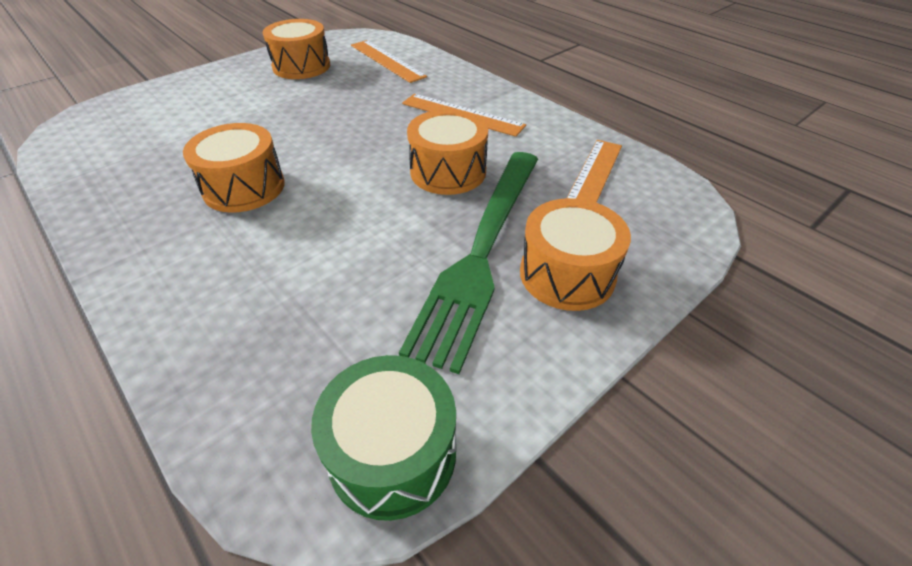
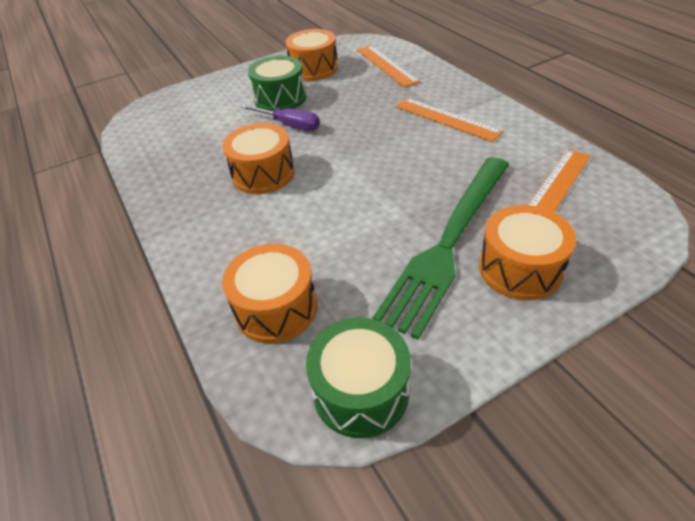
camera: 15 degrees right, 0 degrees up
(262, 100) = (280, 98): none -> green drum
(275, 129) = (289, 125): none -> purple screwdriver
(448, 171) = (428, 171): orange drum -> orange drum (276, 308)

